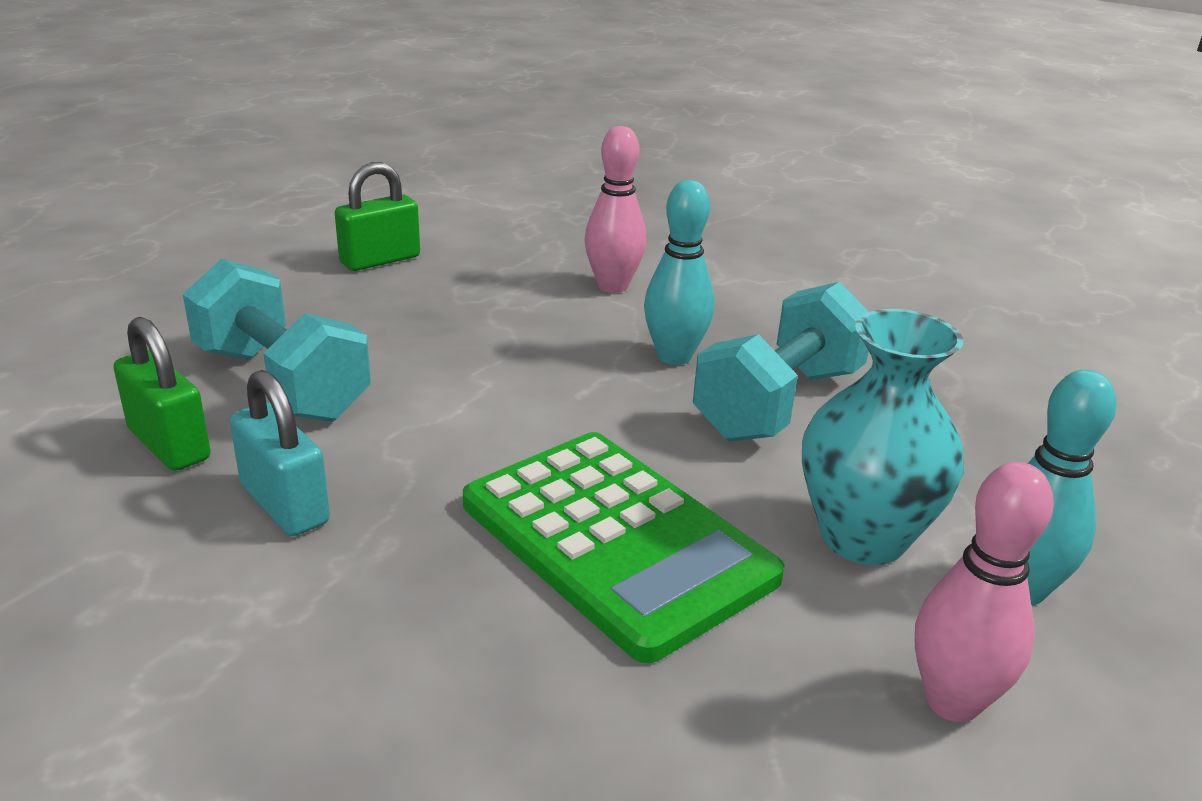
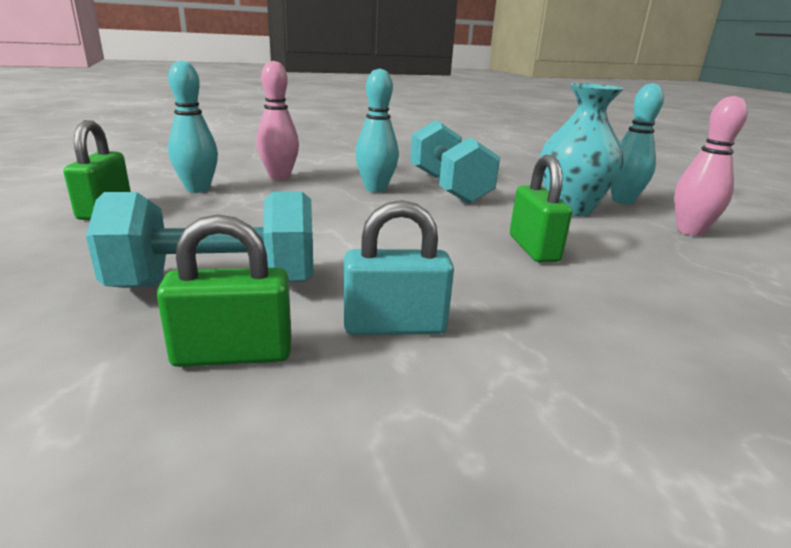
camera: 55 degrees left, 5 degrees down
(497, 268) = (198, 189): none -> turquoise bowling pin
(615, 541) = (533, 248): green calculator -> green padlock

